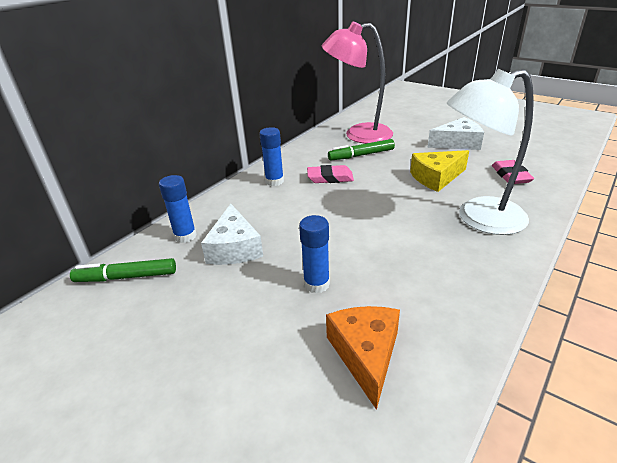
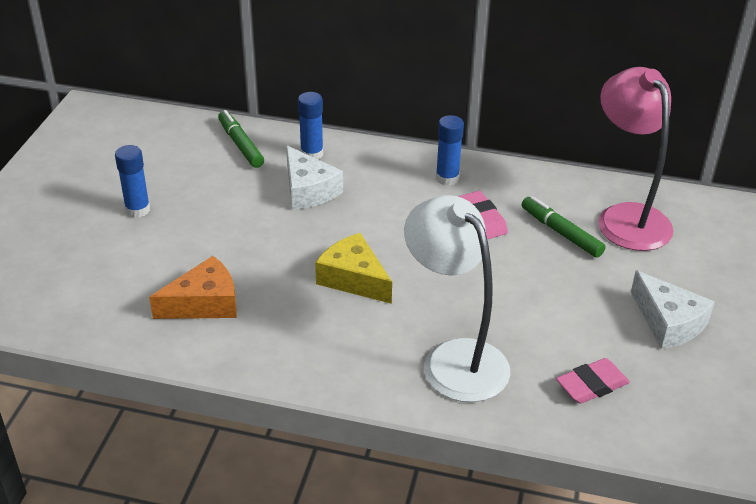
camera: 65 degrees right, 5 degrees up
(234, 248) = (308, 190): white cheese -> white cheese turned 90 degrees counterclockwise
(316, 284) = (278, 256): blue glue stick -> blue glue stick (137, 210)
(436, 177) = (539, 311): yellow cheese -> yellow cheese (353, 279)

